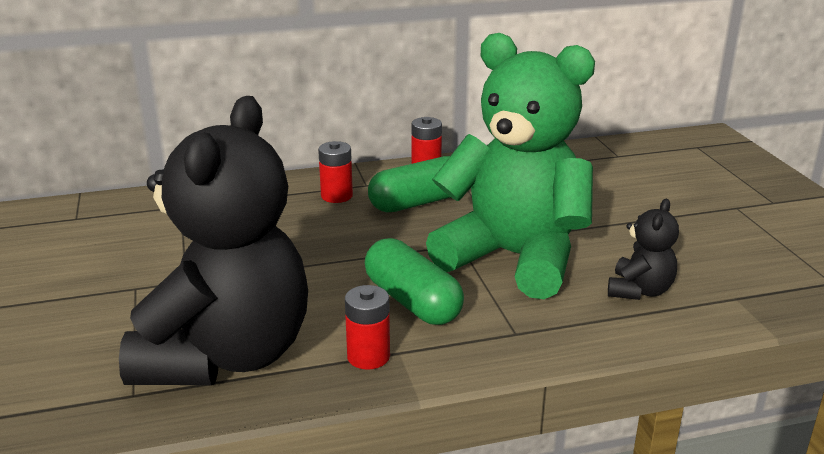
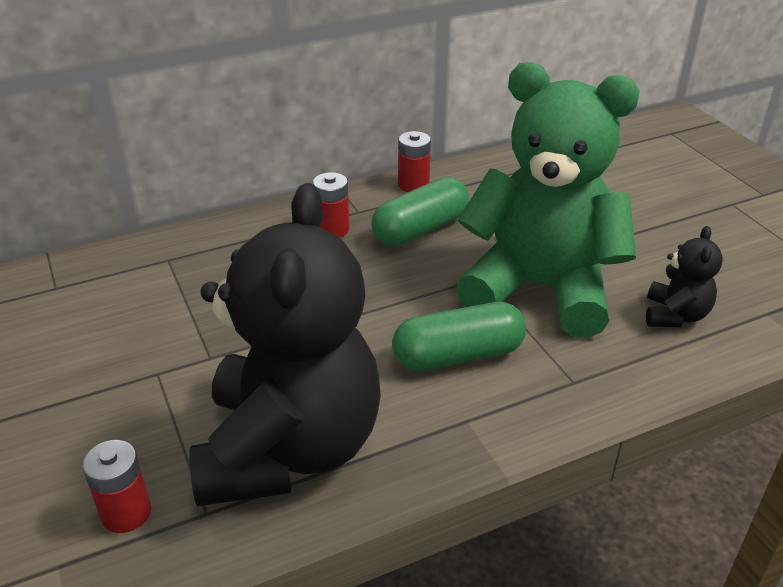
camera: 10 degrees left, 10 degrees up
(368, 356) = (437, 430): red battery -> red battery (126, 513)
(412, 301) = (458, 355): green capsule -> green capsule turned 60 degrees counterclockwise

